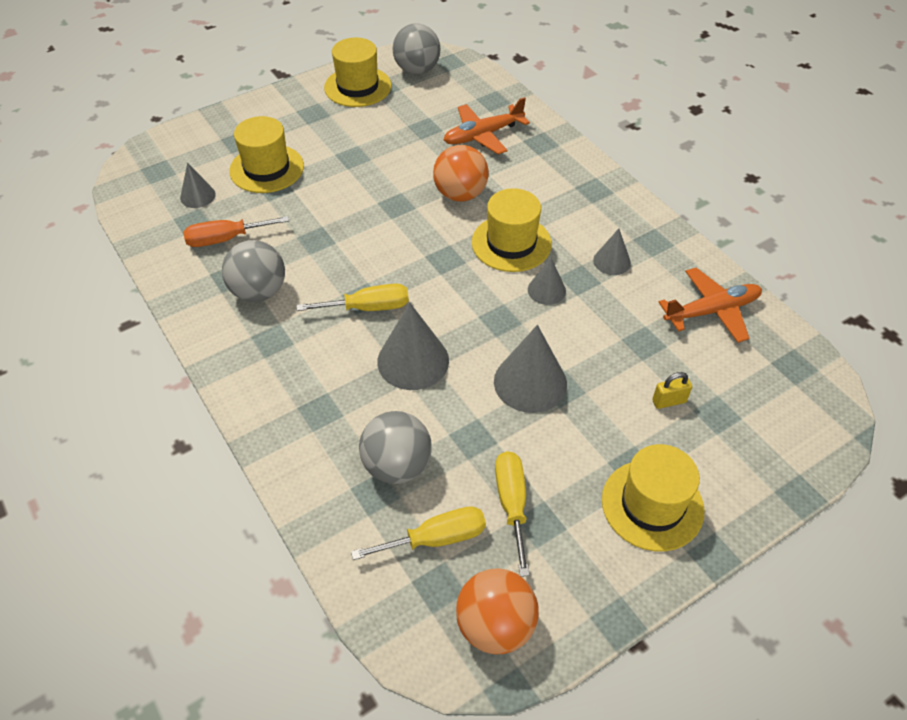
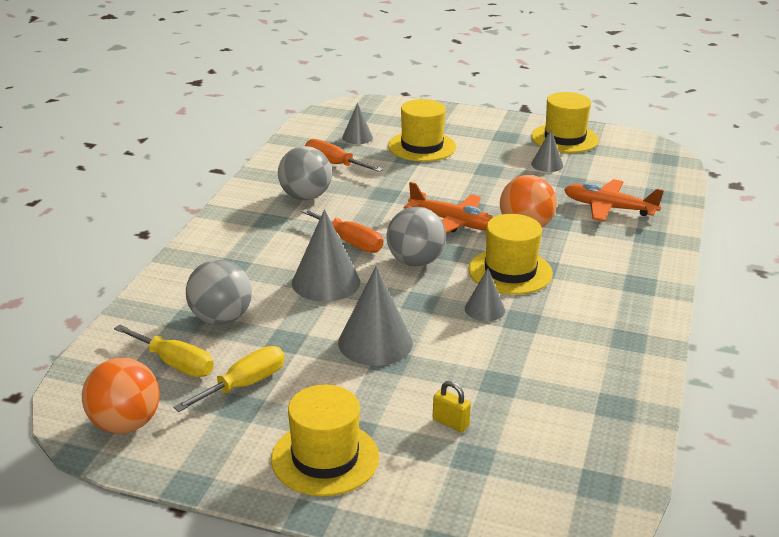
camera: 50 degrees right, 20 degrees down
(368, 307) = (350, 242): yellow screwdriver -> orange screwdriver
(417, 70) = (629, 151): grey ball -> grey ball (415, 261)
(612, 261) = (568, 327): grey cone -> grey cone (547, 164)
(711, 311) = (594, 406): orange plane -> orange plane (453, 222)

